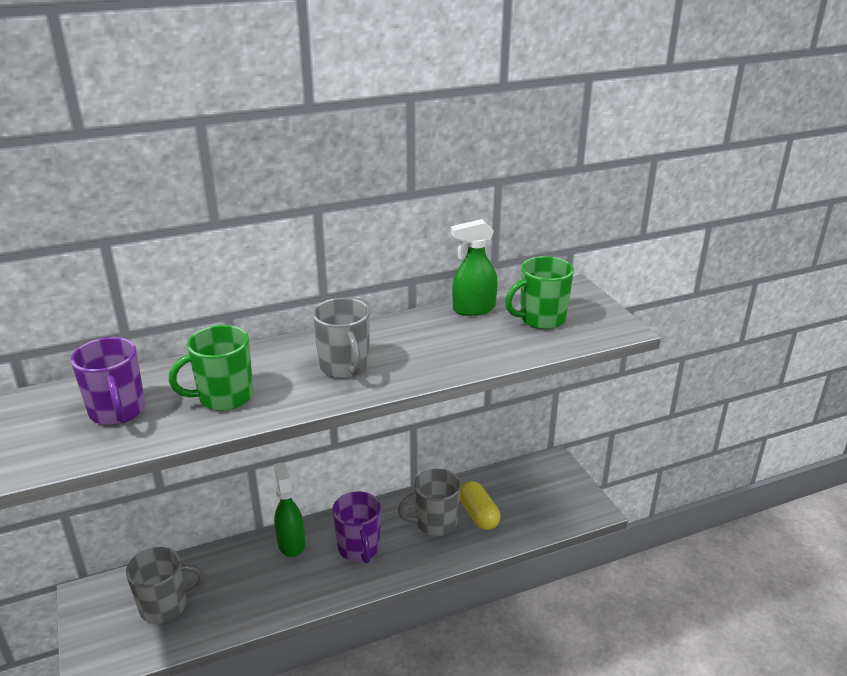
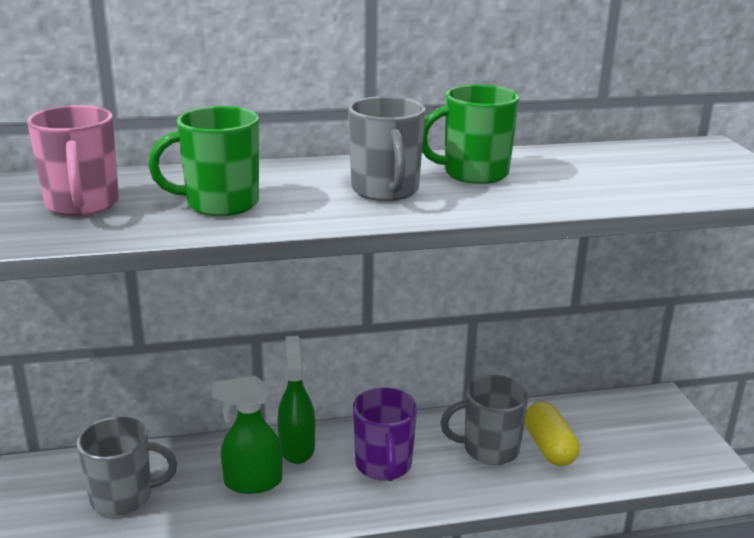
camera: 10 degrees right, 5 degrees down
(118, 412) = (82, 205): purple mug -> pink mug
(473, 309) = (568, 153): green spray bottle -> green spray bottle (252, 482)
(541, 319) = (662, 170): green mug -> green mug (473, 174)

